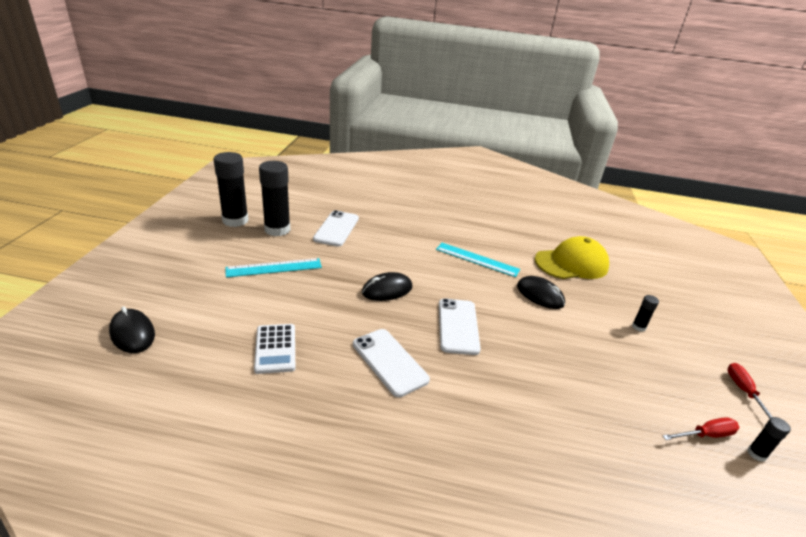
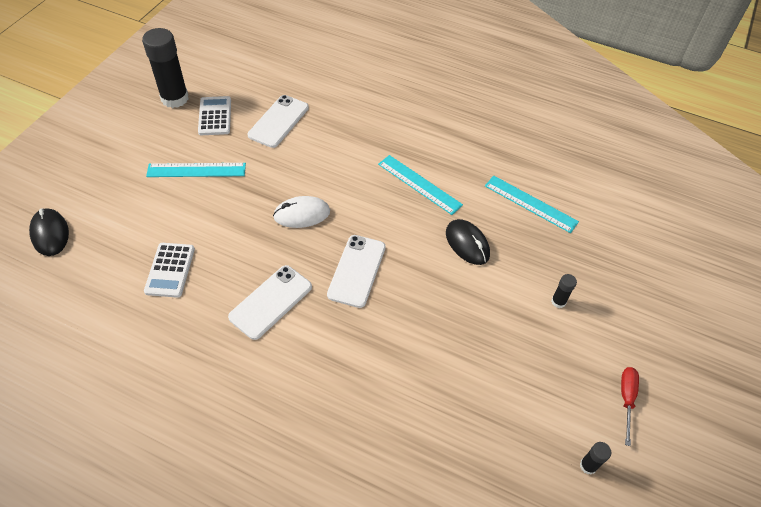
camera: 15 degrees right, 20 degrees up
(277, 229) = (215, 116): black glue stick -> white calculator
(387, 290) = (302, 214): black mouse -> white mouse
(389, 362) = (271, 302): white phone -> white phone turned 60 degrees clockwise
(571, 263) = (530, 203): yellow cap -> turquoise ruler
(705, 435) = (547, 436): red screwdriver -> none

